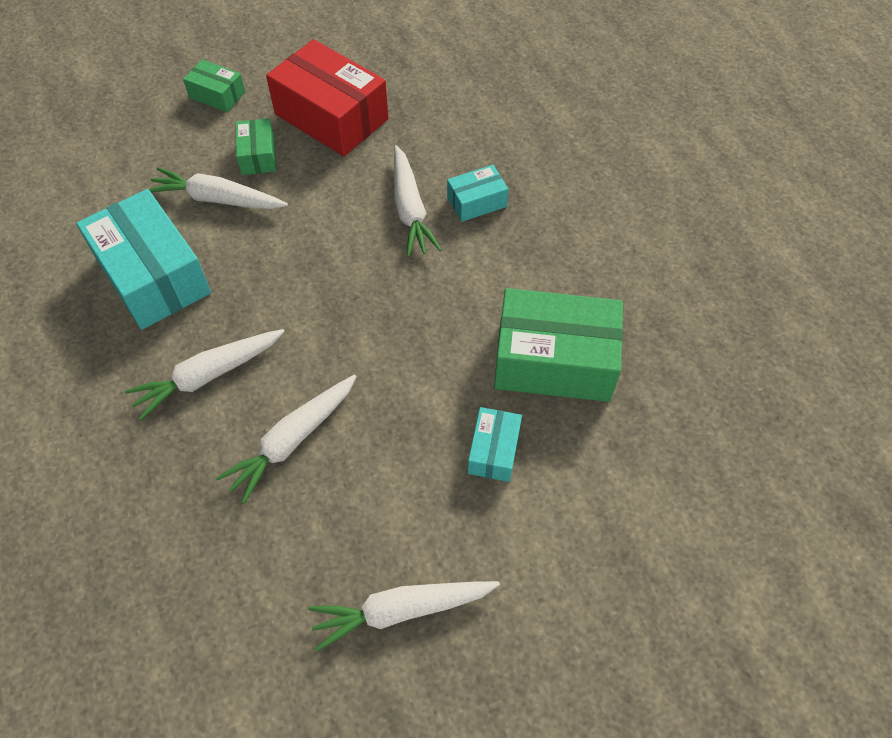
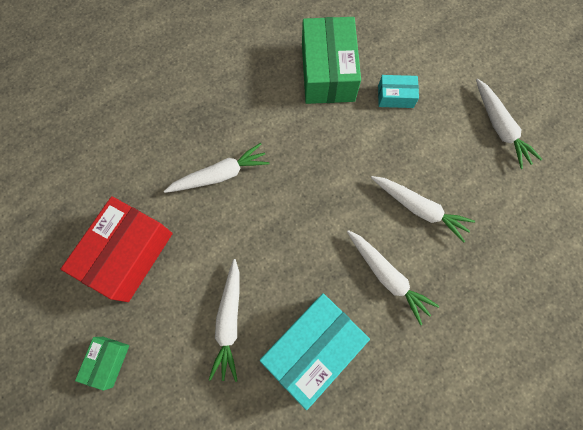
camera: 100 degrees left, 15 degrees up
(258, 155) = (178, 302): green box -> none
(476, 202) = (207, 132): turquoise box -> none

